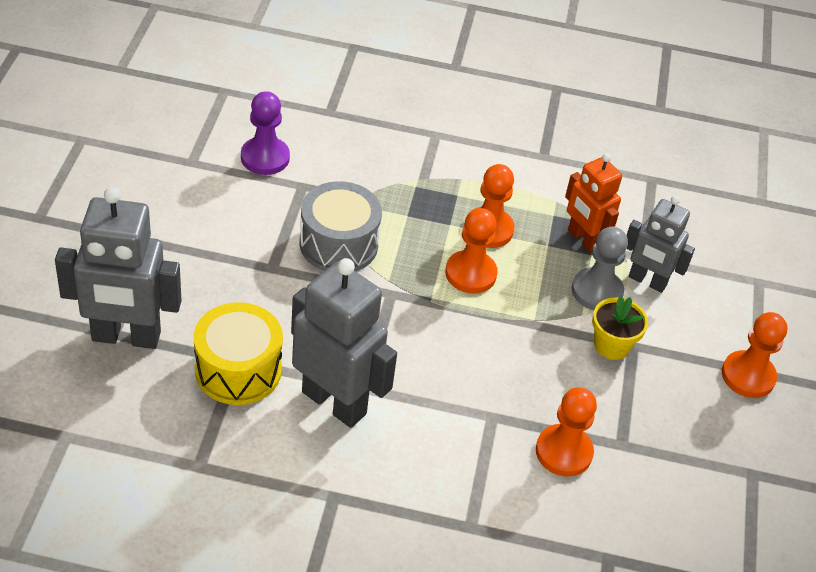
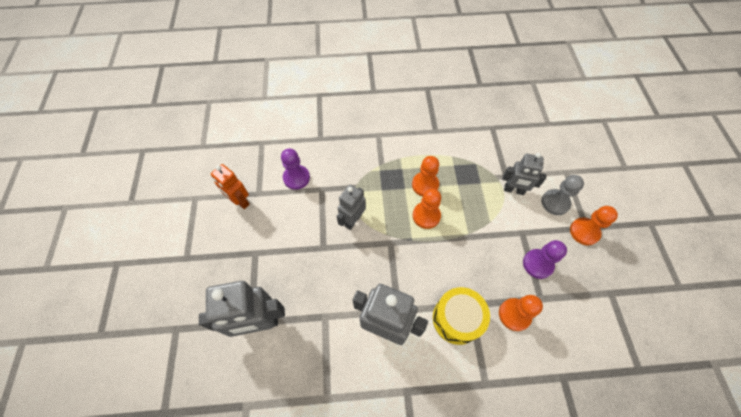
camera: 10 degrees left, 15 degrees up
(238, 370) = (327, 323): yellow drum -> yellow drum (457, 319)
(338, 244) = (352, 220): grey drum -> grey robot
(583, 239) = (473, 175): orange robot -> orange robot (240, 201)
(597, 291) = (492, 205): grey pawn -> grey pawn (555, 203)
(611, 345) = (512, 236): yellow flower pot -> none
(639, 396) = (537, 264): none -> purple pawn

